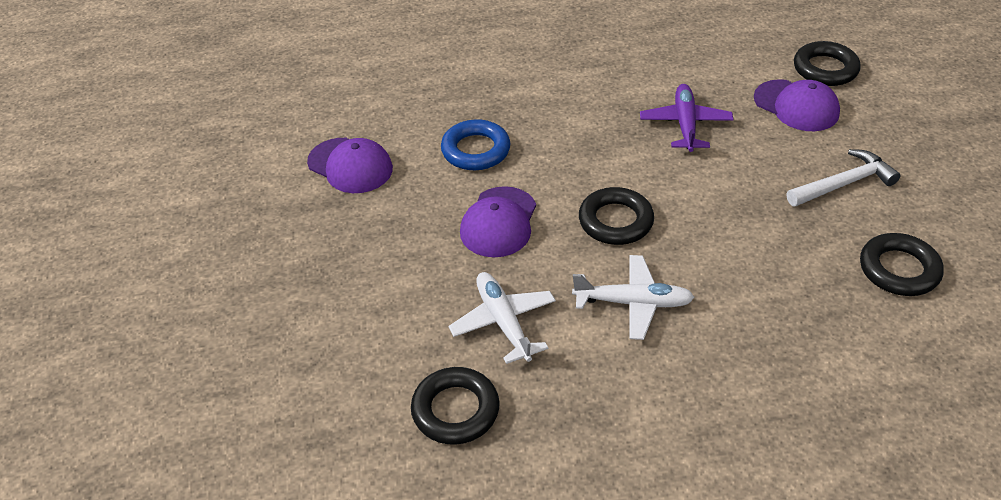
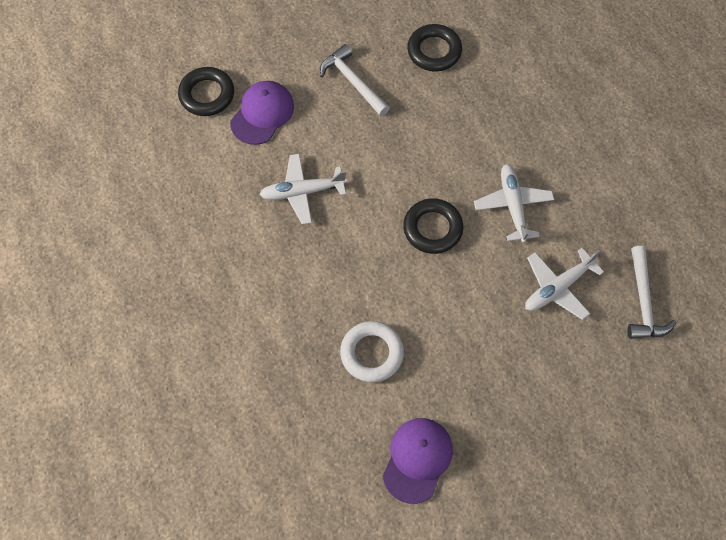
camera: 105 degrees left, 20 degrees up
(455, 410) = (643, 301): black ring -> white hammer
(475, 150) = (372, 353): blue ring -> white ring
(499, 222) = (456, 314): purple cap -> none
(685, 124) = (302, 192): purple plane -> white plane

